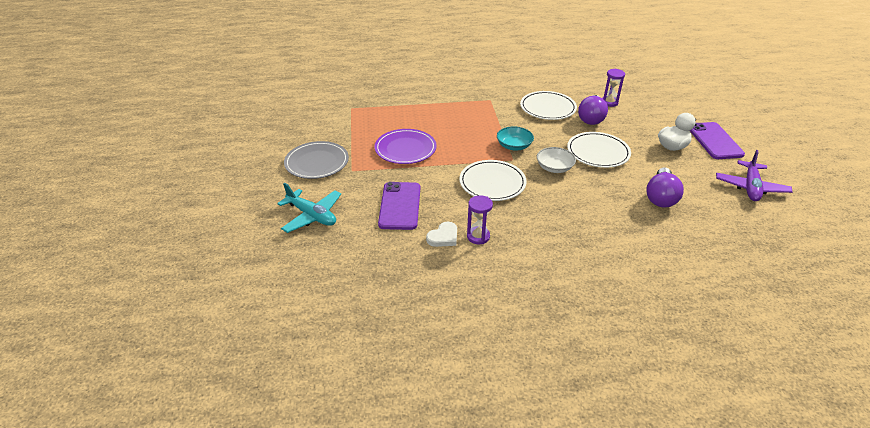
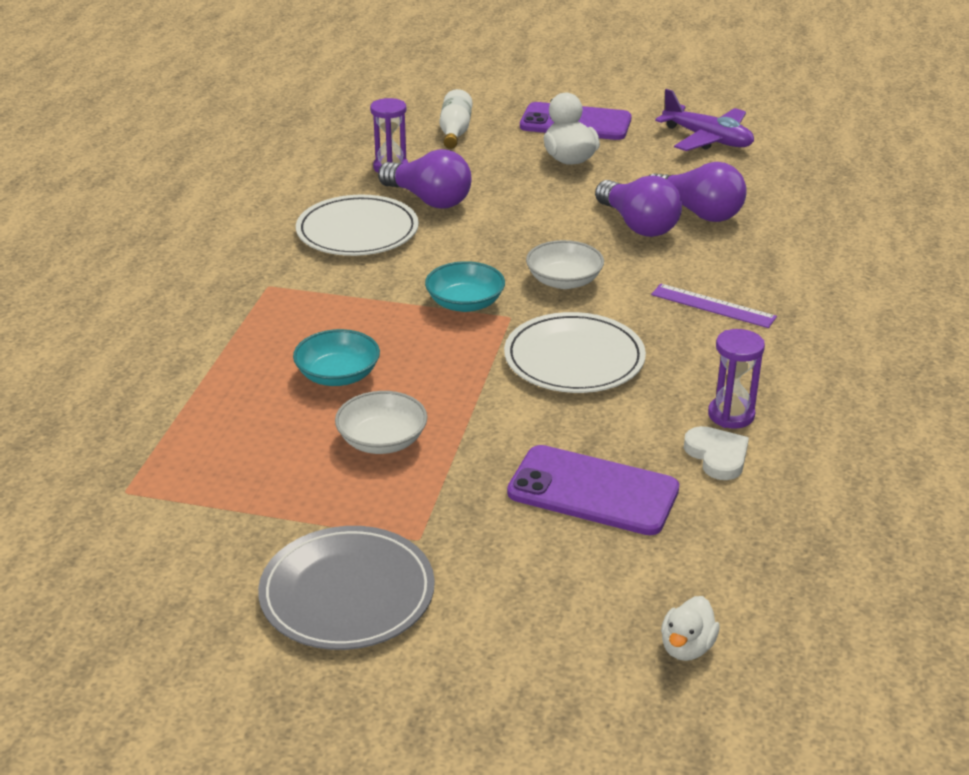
camera: 70 degrees left, 5 degrees down
(312, 216) = (569, 633): turquoise plane -> none
(313, 247) = (687, 647): none -> white duck
(405, 149) = (382, 440): purple plate -> white bowl
(441, 129) = (338, 375): none -> turquoise bowl
(570, 216) = (713, 306): none -> purple ruler
(598, 152) = (542, 226): white plate -> none
(627, 180) = (638, 225): none -> purple light bulb
(662, 110) = (455, 132): none -> white bottle

